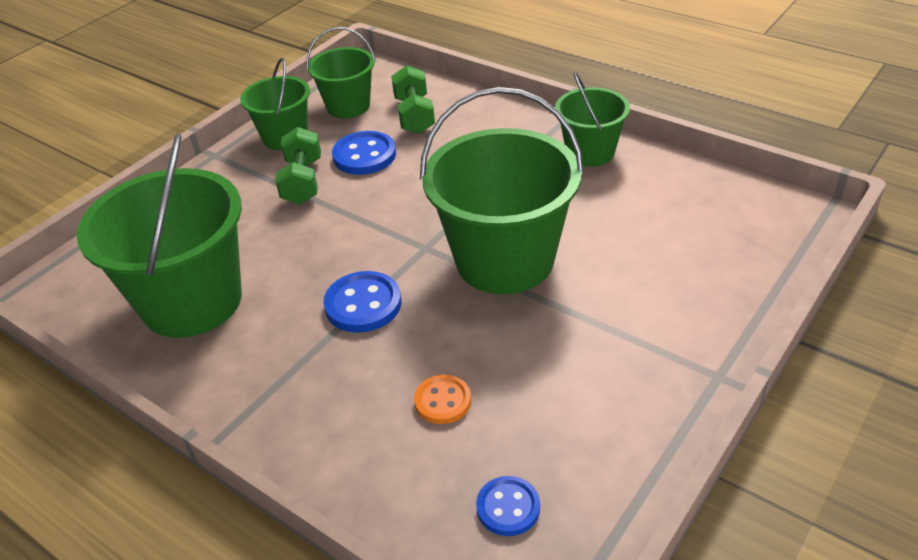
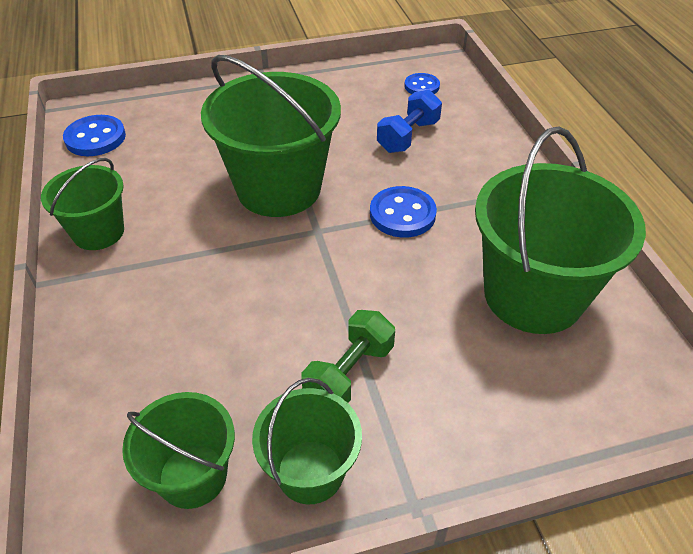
camera: 145 degrees left, 5 degrees up
(364, 155) = (261, 367): blue button -> blue button (95, 138)
(414, 115) = (152, 393): green dumbbell -> none
(443, 401) = (408, 136): orange button -> blue dumbbell

